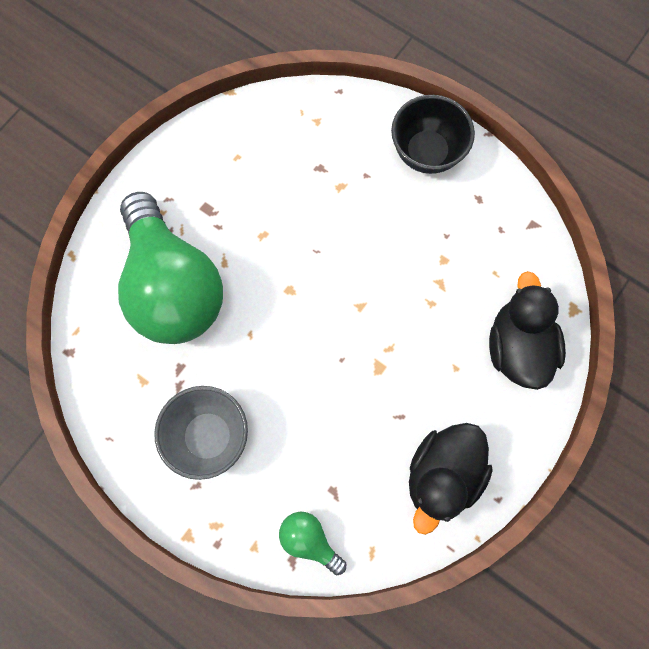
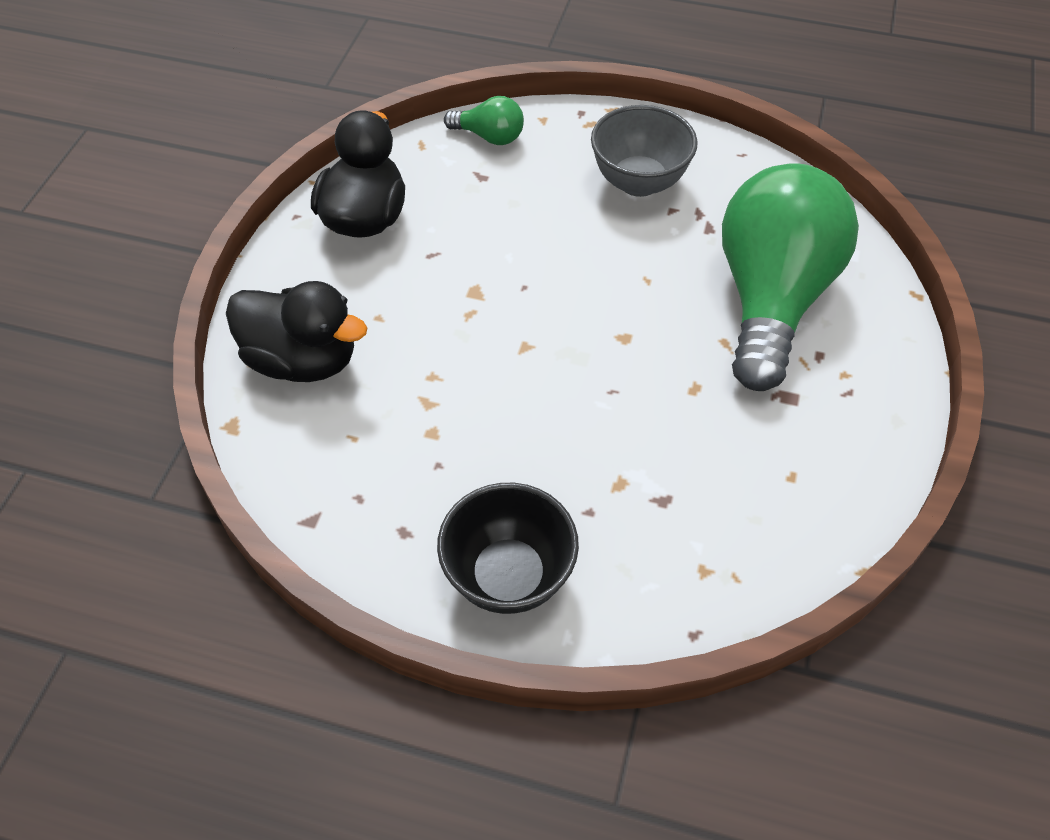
camera: 160 degrees right, 20 degrees down
(172, 286) = (771, 299): green light bulb -> green light bulb turned 60 degrees clockwise
(517, 347) = (302, 360): black duck -> black duck turned 45 degrees counterclockwise

